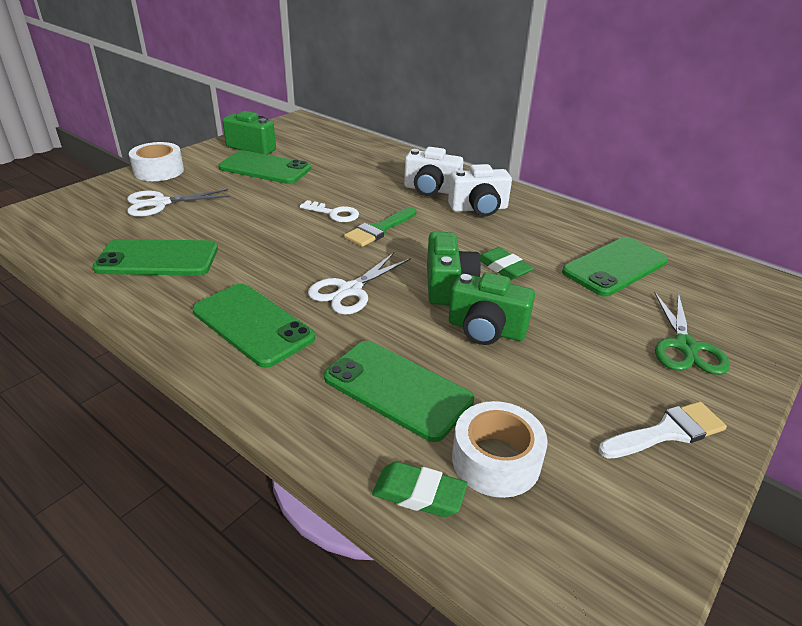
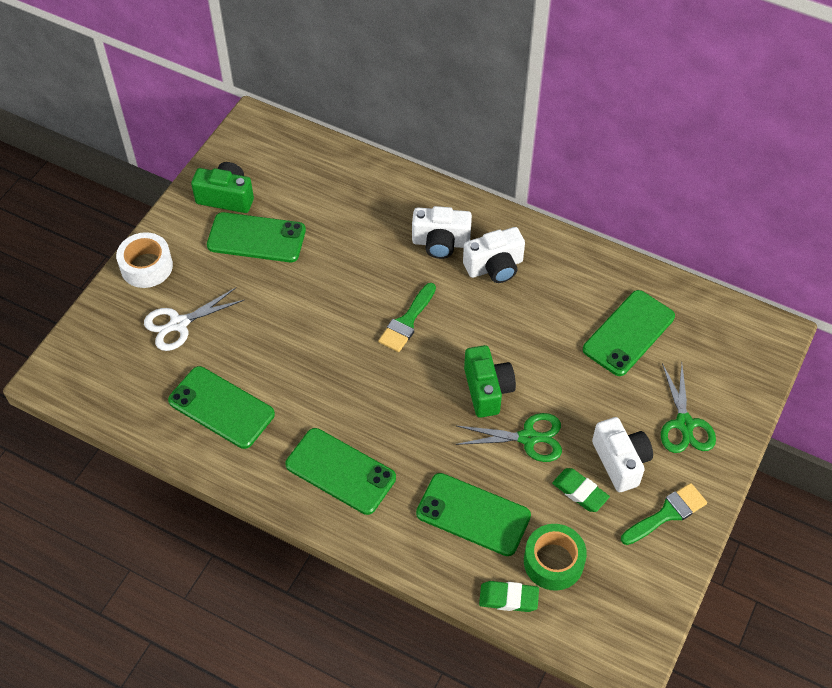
camera: 10 degrees left, 20 degrees up
(157, 259) = (221, 407): green phone -> green phone turned 45 degrees clockwise
(334, 214) = (356, 305): white key -> none
(350, 290) = (406, 414): white scissors -> none
(486, 330) = (528, 438): green camera -> green scissors
(496, 460) = (553, 562): white tape -> green tape
(503, 268) = (531, 355): green eraser -> green eraser (580, 492)
(601, 368) = (620, 462): none -> white camera
(667, 432) = (667, 513): white brush -> green brush

